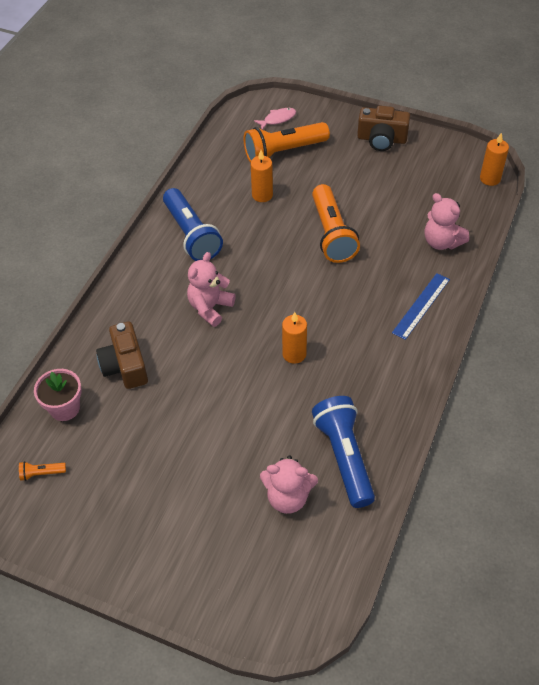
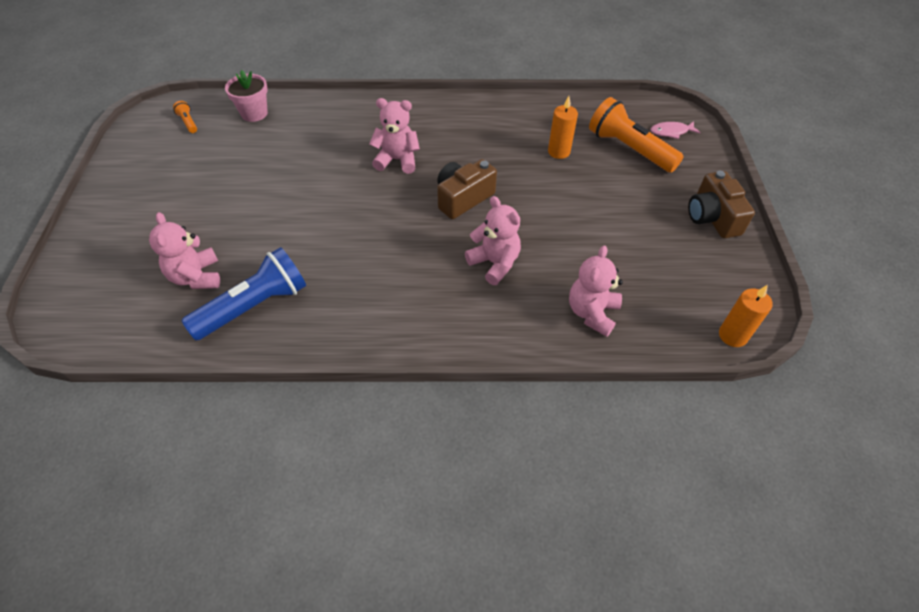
camera: 65 degrees right, 0 degrees up
(125, 366) = (309, 131): brown camera -> brown camera (463, 198)
(192, 235) = (477, 123): blue flashlight -> none
(278, 119) = (671, 132): pink fish -> pink fish turned 135 degrees clockwise
(294, 354) = (368, 232): orange candle -> none
(332, 234) = (541, 216): orange flashlight -> none
(369, 280) = (494, 263): none -> pink teddy bear
(421, 306) = (483, 318): blue ruler -> none

